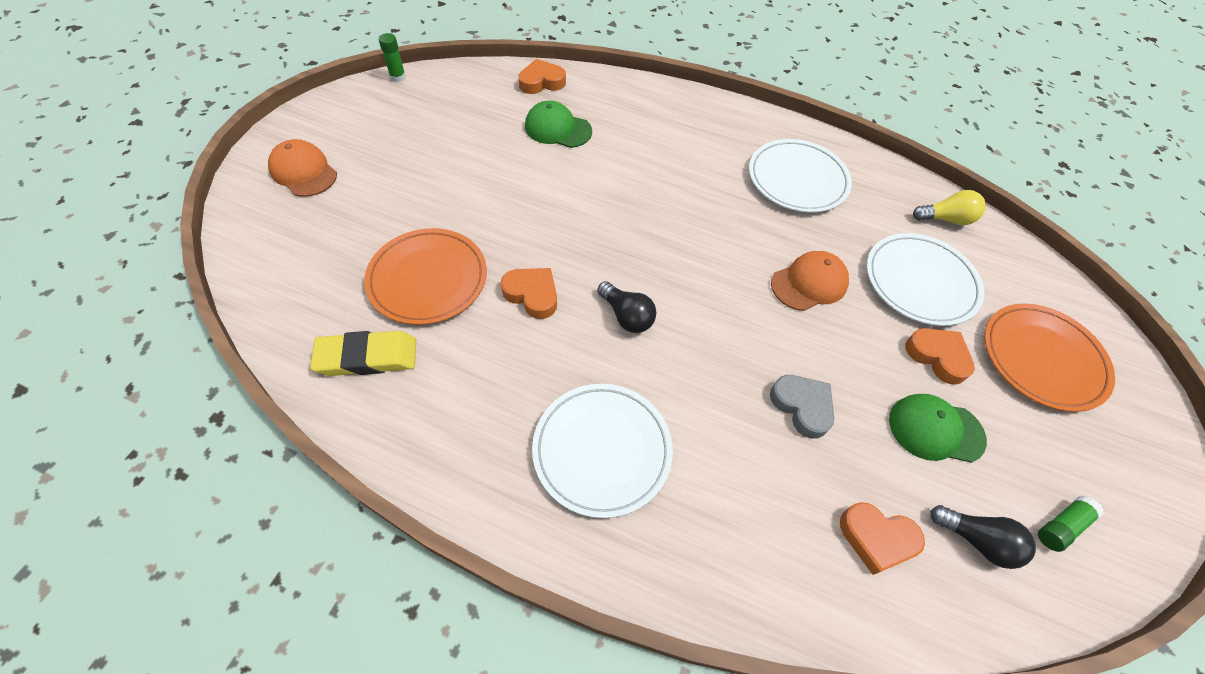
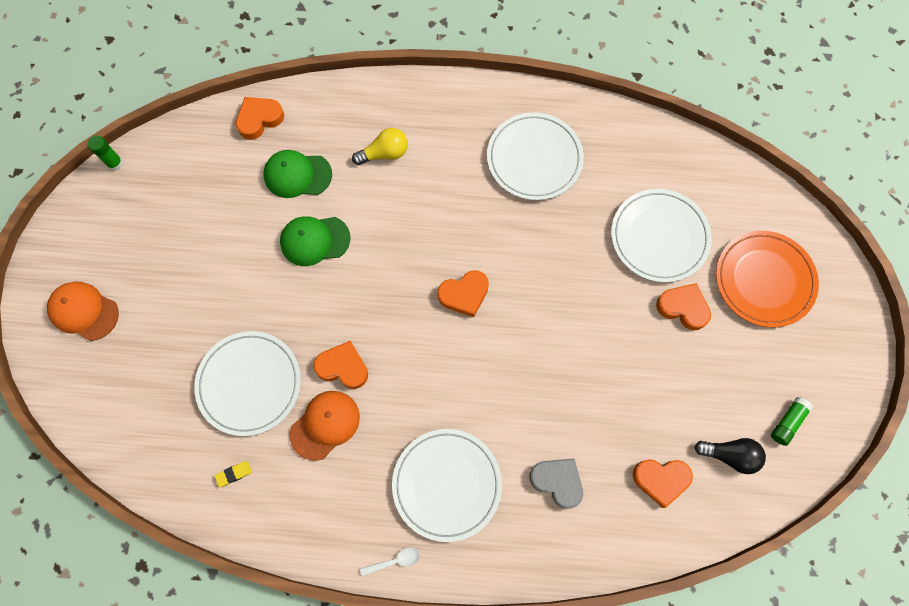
camera: 15 degrees left, 15 degrees up
(367, 357) = (234, 474): yellow eraser -> yellow eraser, size x0.43
(428, 279) = (249, 384): orange plate -> white plate
(505, 516) = (394, 561): none -> white spoon
(626, 316) = (427, 359): black light bulb -> none
(687, 270) = (464, 294): none -> orange heart
(802, 406) = (587, 392): grey heart -> grey heart (557, 481)
(809, 283) = (568, 272): orange cap -> orange cap (325, 425)
(935, 429) = (690, 375): green cap -> green cap (314, 240)
(946, 219) = (671, 159): yellow light bulb -> yellow light bulb (384, 153)

